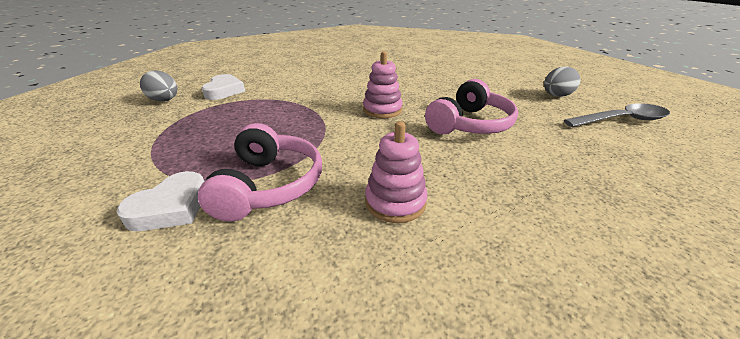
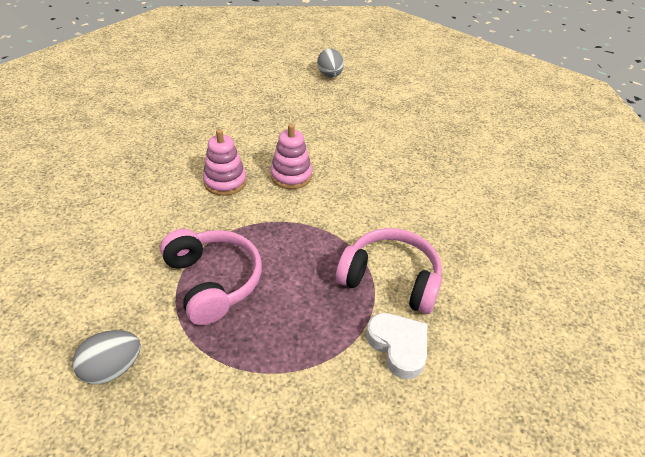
camera: 70 degrees left, 10 degrees up
(224, 91) = (128, 296): white heart -> none
(395, 202) = (438, 216): pink stacking toy -> pink stacking toy (225, 182)
(469, 124) = (351, 139): pink headphones -> pink headphones (213, 281)
(621, 120) = (385, 74): grey spoon -> none

